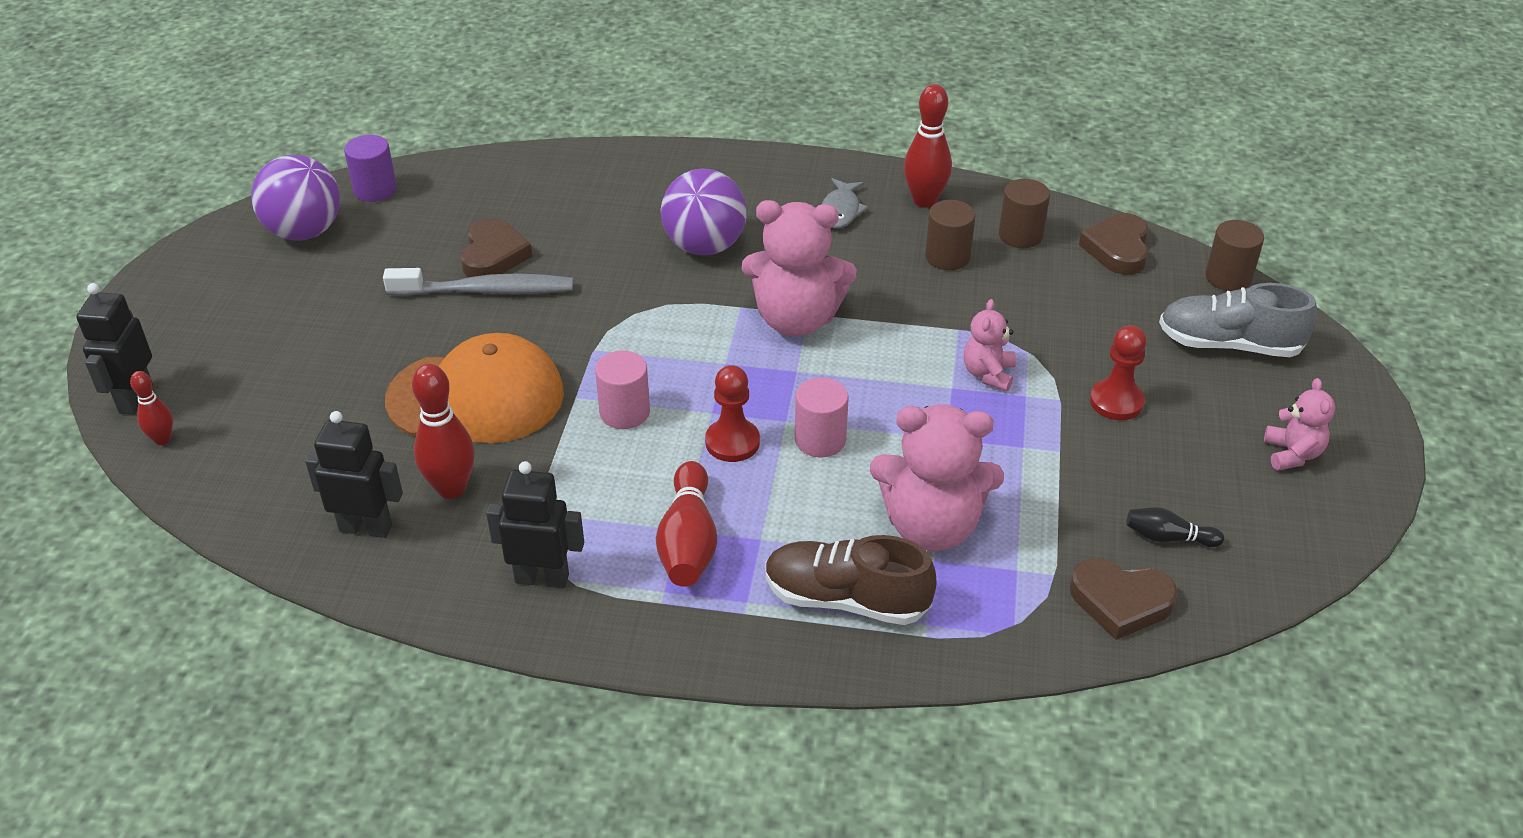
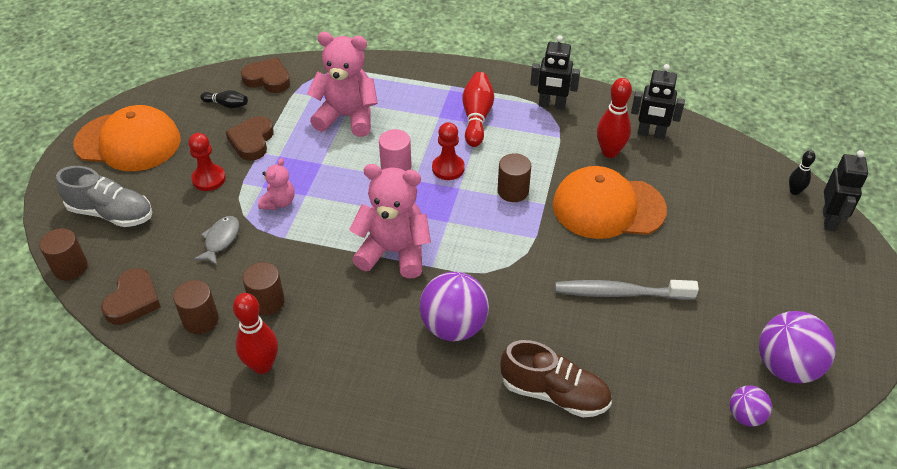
camera: 175 degrees left, 5 degrees up
(162, 439) = (794, 191): red bowling pin -> black bowling pin
(375, 190) = (745, 416): purple cylinder -> purple ball
(493, 255) = (622, 329): brown heart -> brown heart (252, 141)
(624, 412) = (513, 191): pink cylinder -> brown cylinder
(841, 211) = (336, 358): grey fish -> grey fish (220, 240)
(846, 599) = (400, 87): brown shoe -> brown shoe (554, 393)
(1292, 454) = (128, 142): pink teddy bear -> orange cap

